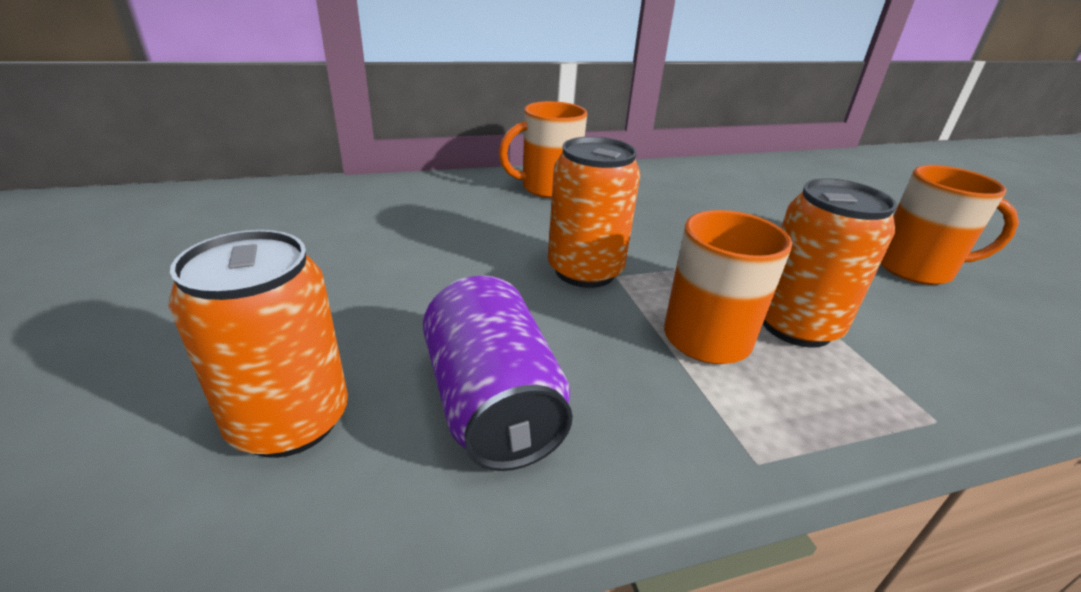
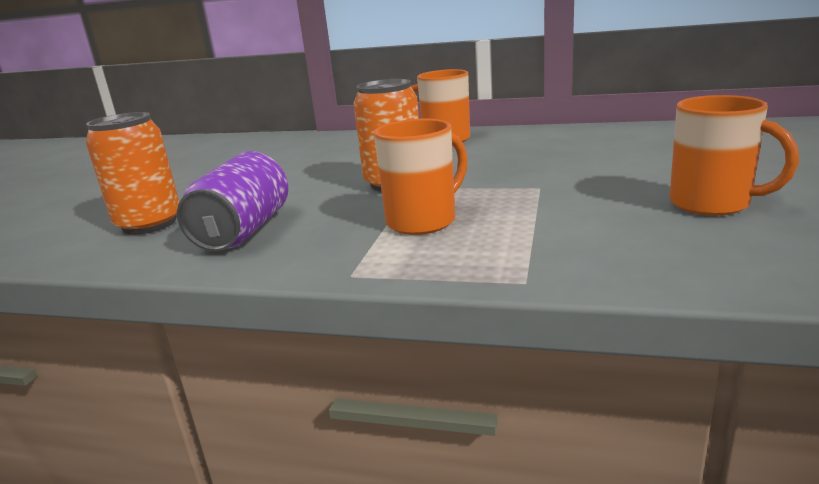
camera: 35 degrees right, 10 degrees down
(796, 325) = (506, 224): orange can -> none

